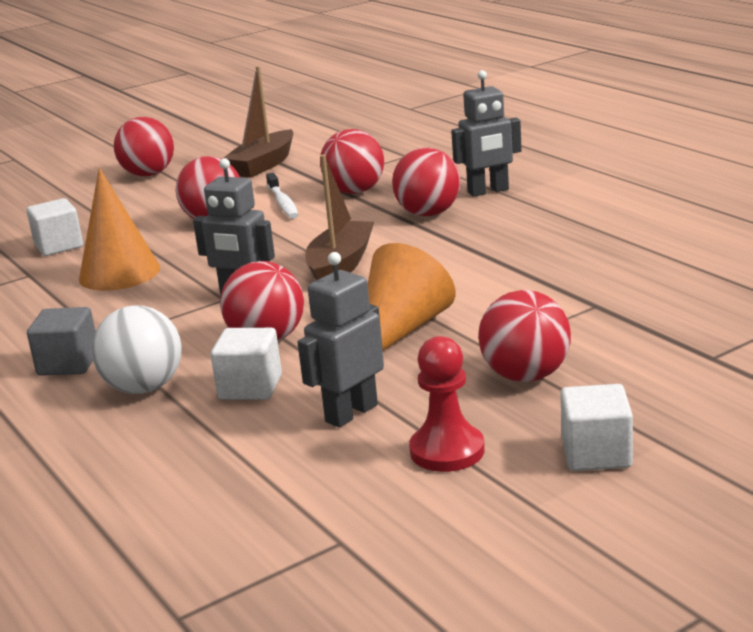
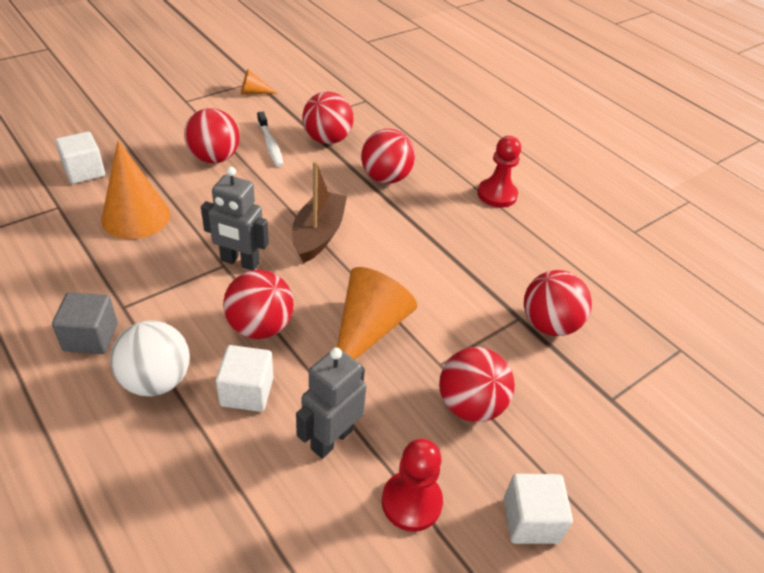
camera: 10 degrees left, 20 degrees up
(148, 174) = (160, 88): red ball -> red ball (549, 324)
(263, 165) = (254, 92): brown boat -> orange cone
(488, 191) = (431, 157): grey robot -> none
(574, 212) = (497, 194): none -> red pawn

